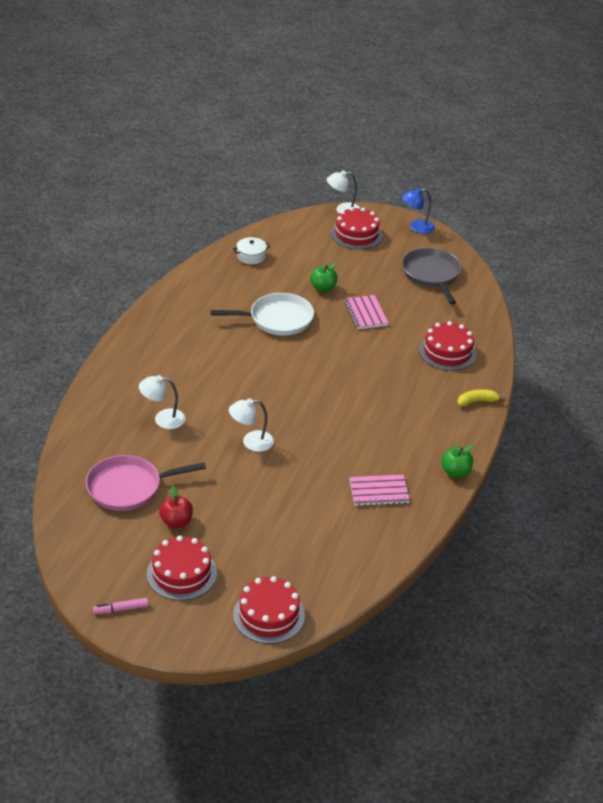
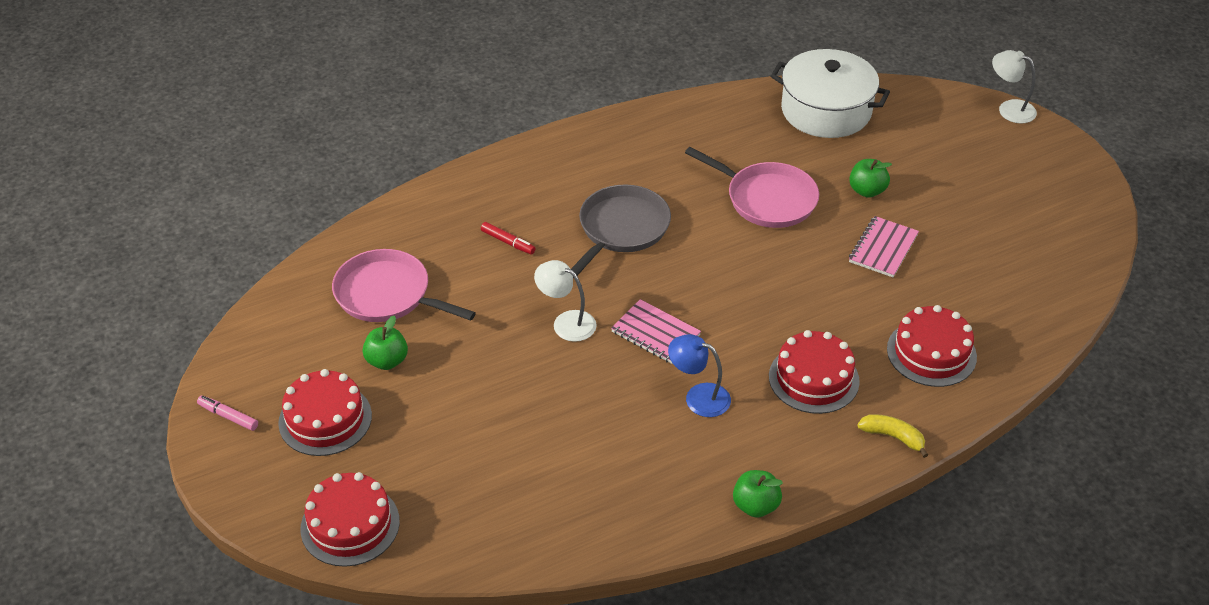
camera: 45 degrees right, 5 degrees up
(163, 419) = (508, 242): white lamp -> red marker
(176, 522) = (387, 361): red apple -> green apple
(251, 256) = (826, 110): white pot -> white pot, size x2.23
(277, 319) = (767, 199): white pan -> pink pan
(356, 234) = (991, 146): red cake -> red cake (813, 378)
(379, 491) = (635, 468): pink notebook -> pink notebook (655, 333)
(416, 227) = (1084, 176): blue lamp -> blue lamp (698, 397)
(431, 274) = (1031, 245): grey pan -> grey pan (621, 229)

